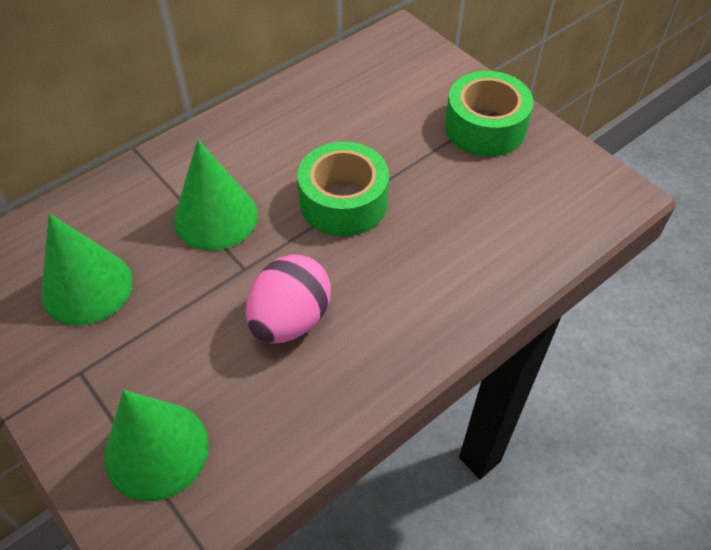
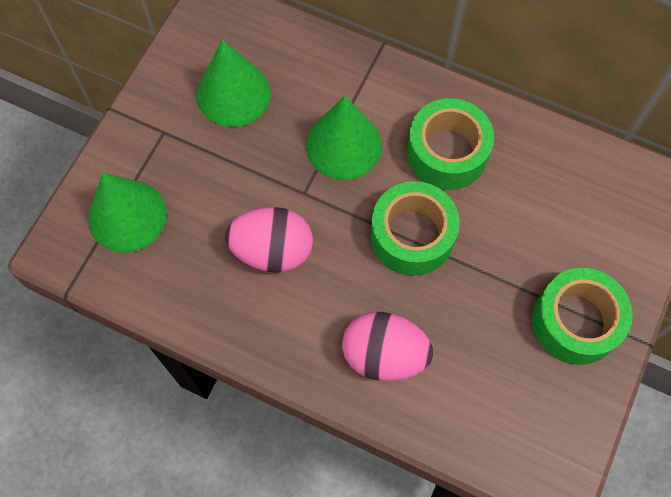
camera: 65 degrees right, 15 degrees up
(278, 146) = (447, 152): none -> green tape
(451, 268) = (384, 355): none -> pink egg

